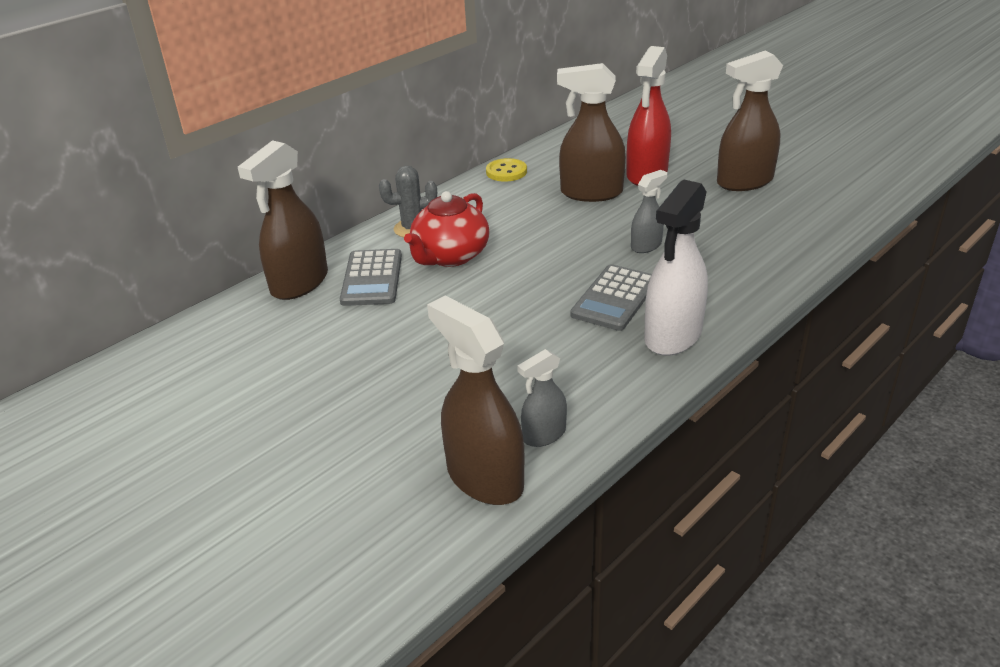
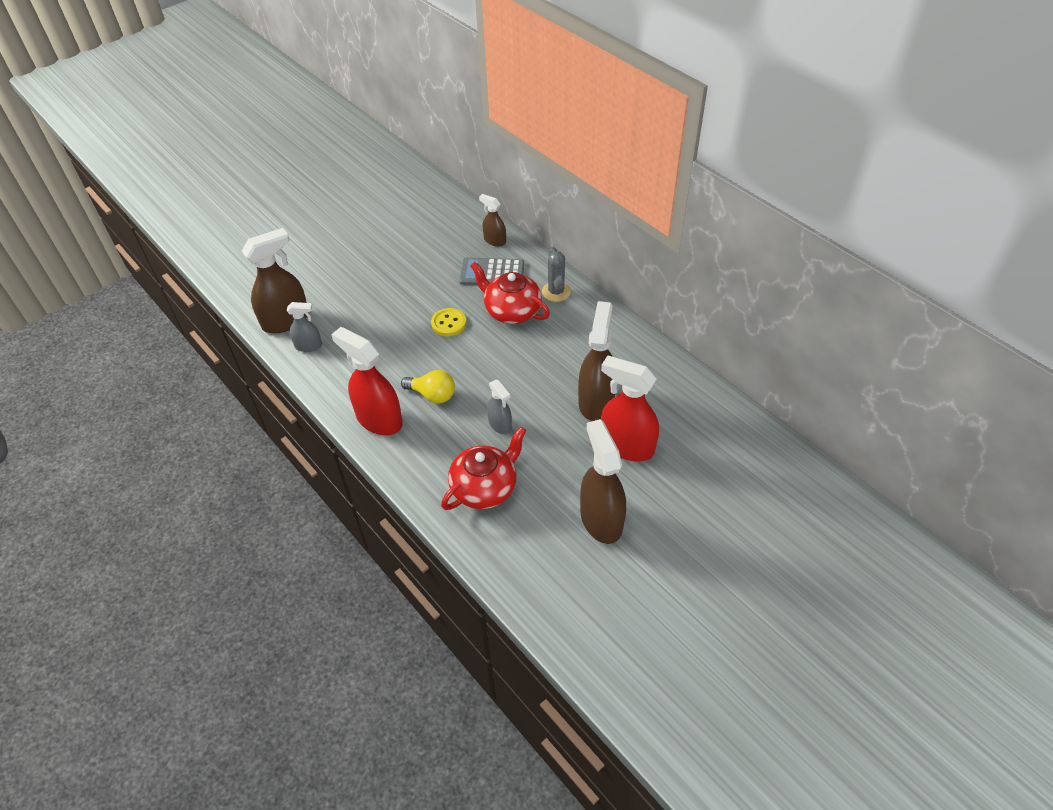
camera: 95 degrees right, 15 degrees up
(299, 283) = (494, 240): brown spray bottle -> brown spray bottle, size x0.54
(506, 172) = (645, 349): yellow button -> yellow button (448, 323)
(544, 435) = (308, 346): grey spray bottle -> grey spray bottle turned 120 degrees clockwise
(615, 298) = (432, 395): grey calculator -> yellow light bulb
(673, 336) = (379, 419): white spray bottle -> red spray bottle
(742, 246) = (485, 488): none -> red teapot

